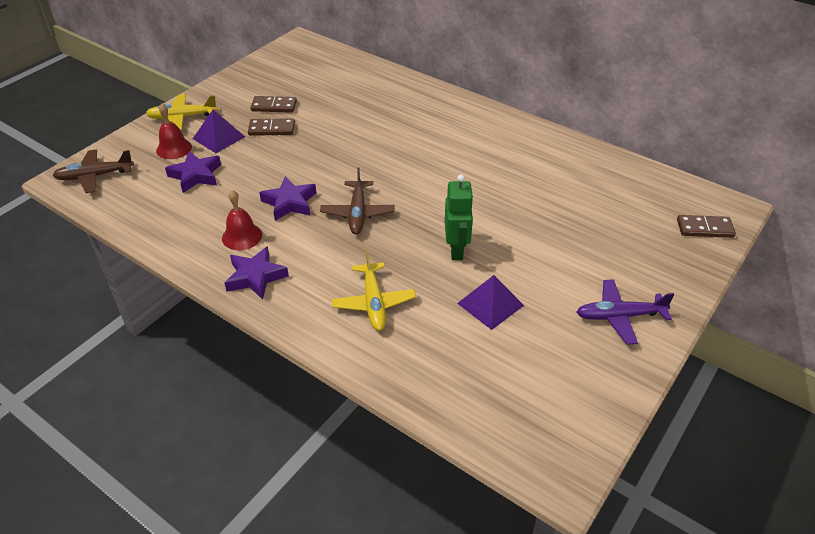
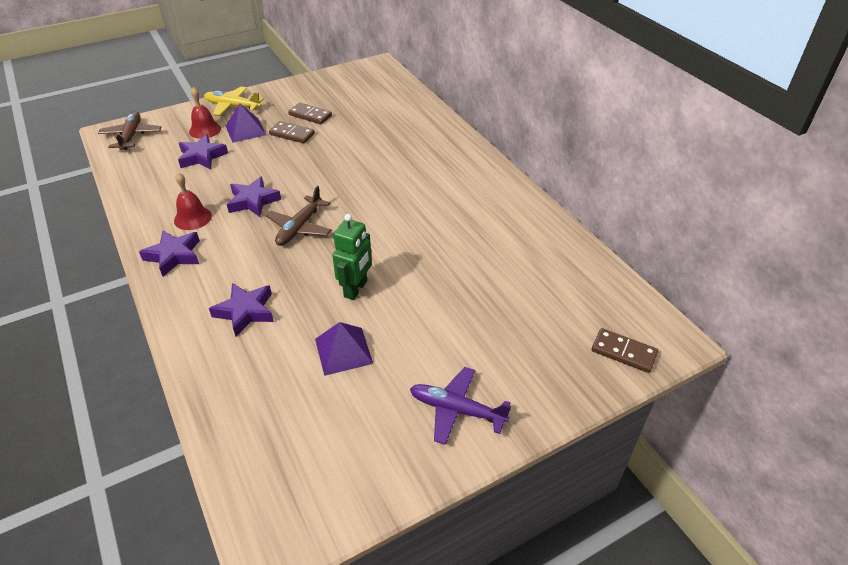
camera: 25 degrees right, 0 degrees up
(95, 176) = (131, 136): brown plane -> brown plane turned 75 degrees clockwise
(373, 302) = (245, 312): yellow plane -> purple star

